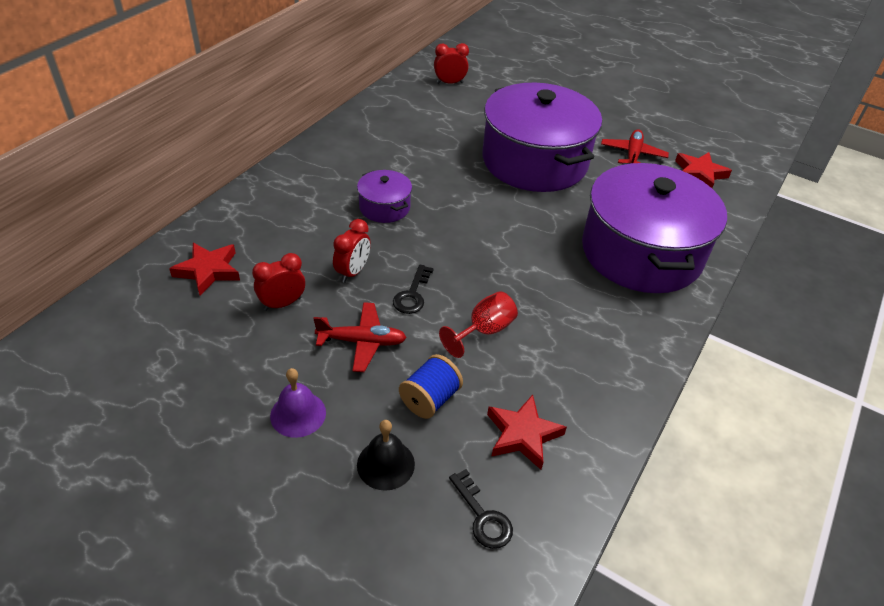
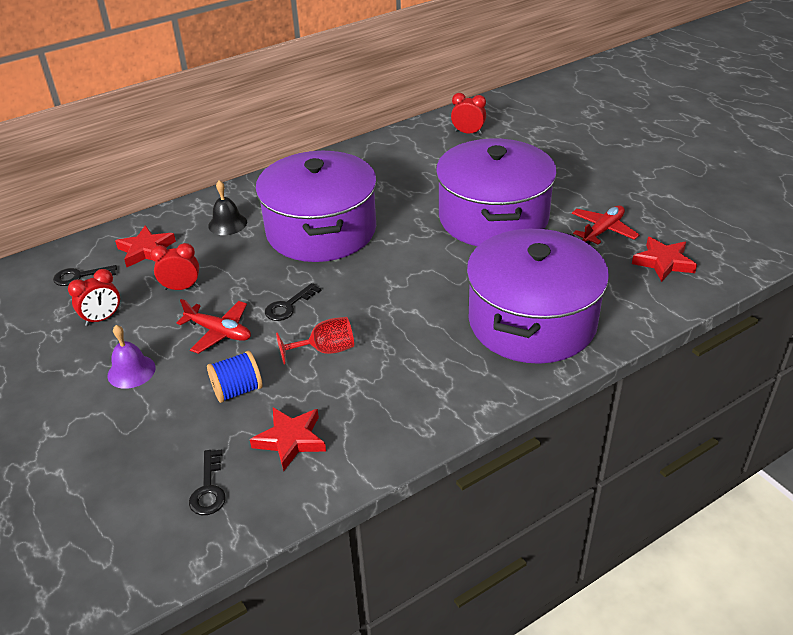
camera: 30 degrees right, 5 degrees down
(149, 320) = (79, 276): none -> black key
(353, 272) = (254, 277): red clock -> red clock (102, 318)
(384, 207) = (321, 230): purple pot -> purple pot, size x2.29
(385, 464) = (166, 427): black bell -> black bell (227, 224)

